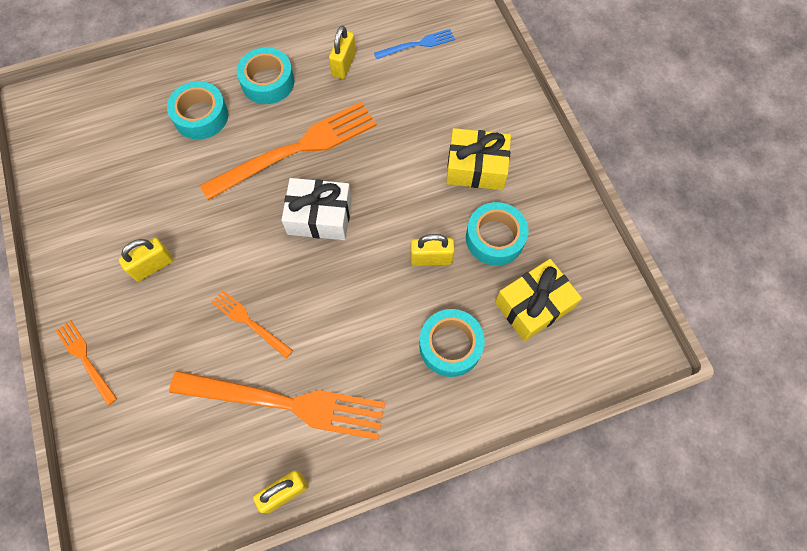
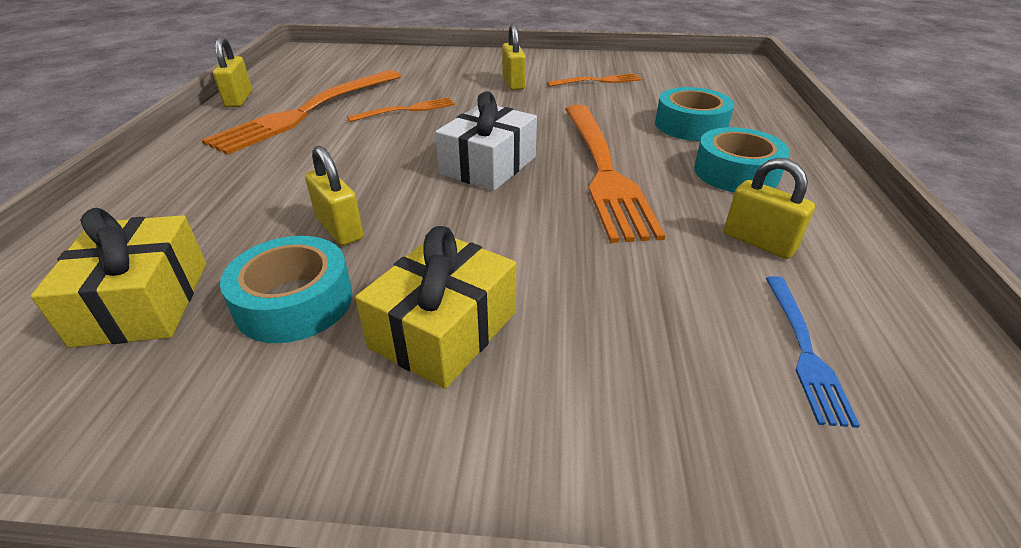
camera: 115 degrees right, 30 degrees down
(85, 359) = (455, 56): orange fork -> orange fork (598, 81)
(431, 258) = (339, 229): yellow padlock -> yellow padlock turned 60 degrees counterclockwise
(450, 345) = (213, 209): turquoise tape -> none

